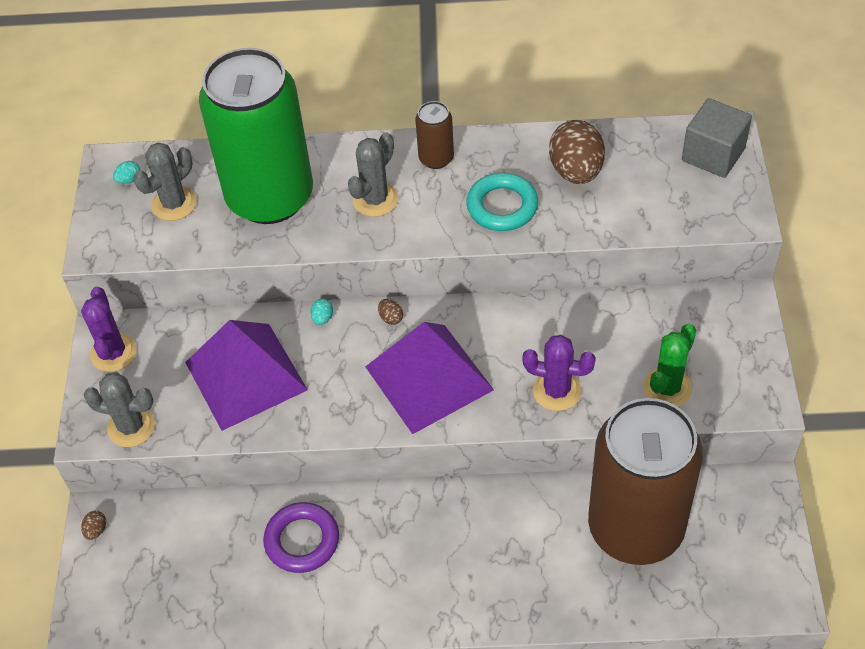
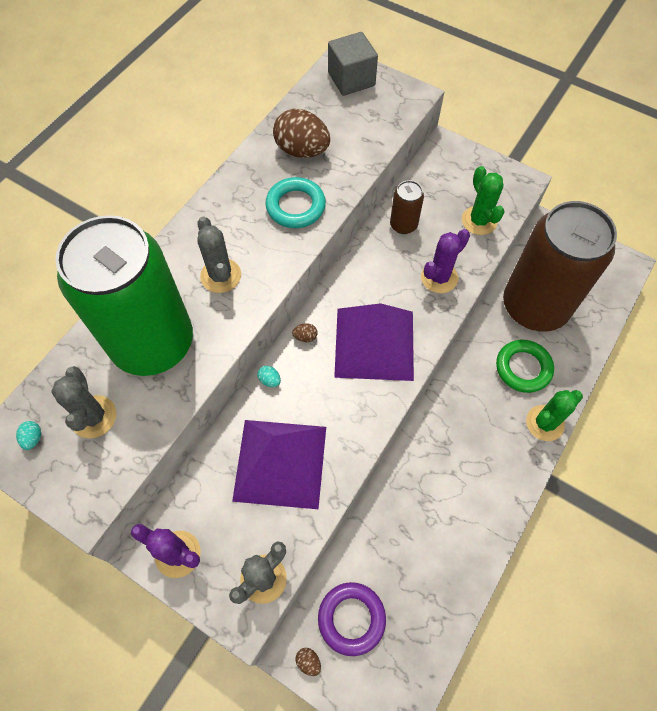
camera: 60 degrees left, 10 degrees up
(302, 540) = (419, 508): purple ring -> purple ring (351, 618)
(436, 158) = (217, 218): brown can -> brown can (403, 225)
(487, 612) = (545, 423): none -> green cactus
(541, 556) = (523, 368): none -> green ring

